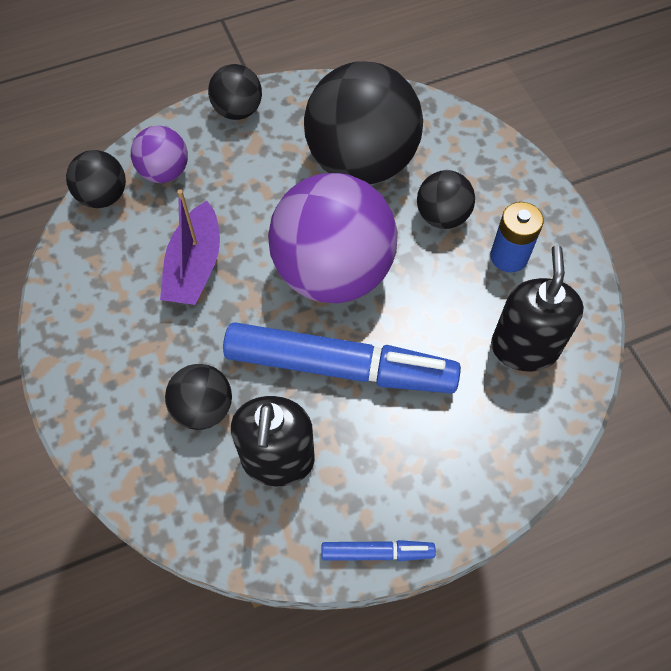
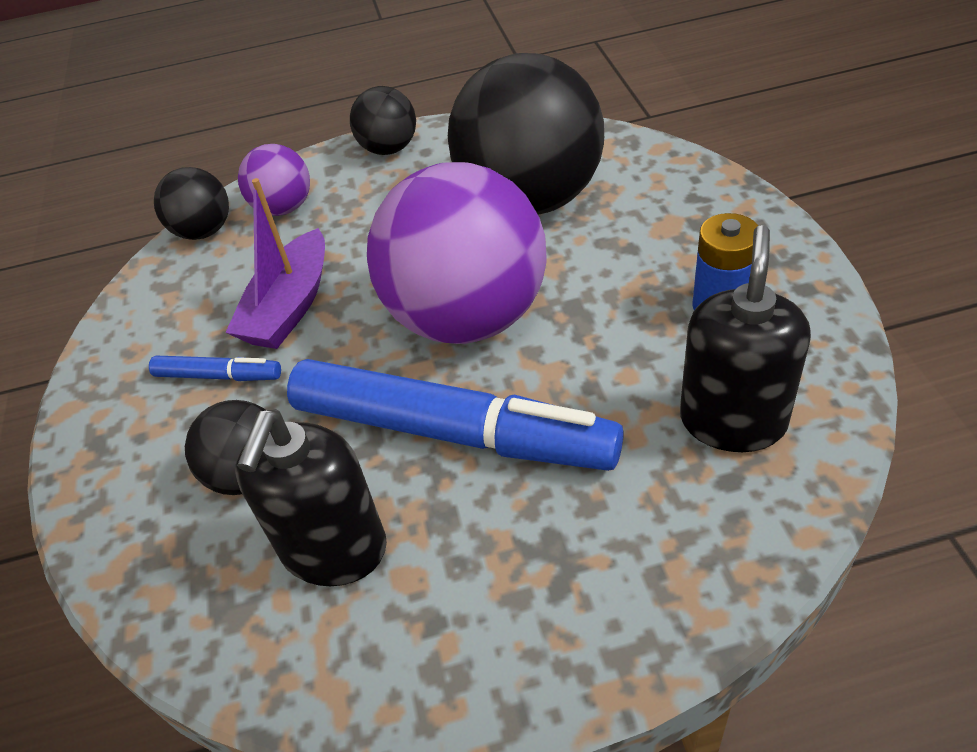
camera: 15 degrees right, 15 degrees down
(377, 553) = (454, 703): blue marker -> blue marker (218, 376)
(442, 216) = (630, 258): black ball -> none

